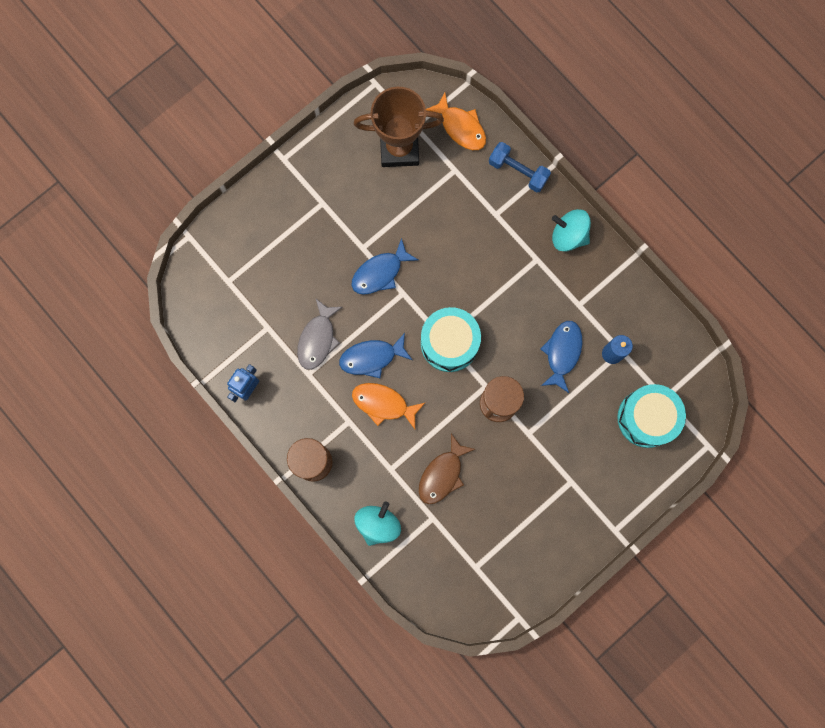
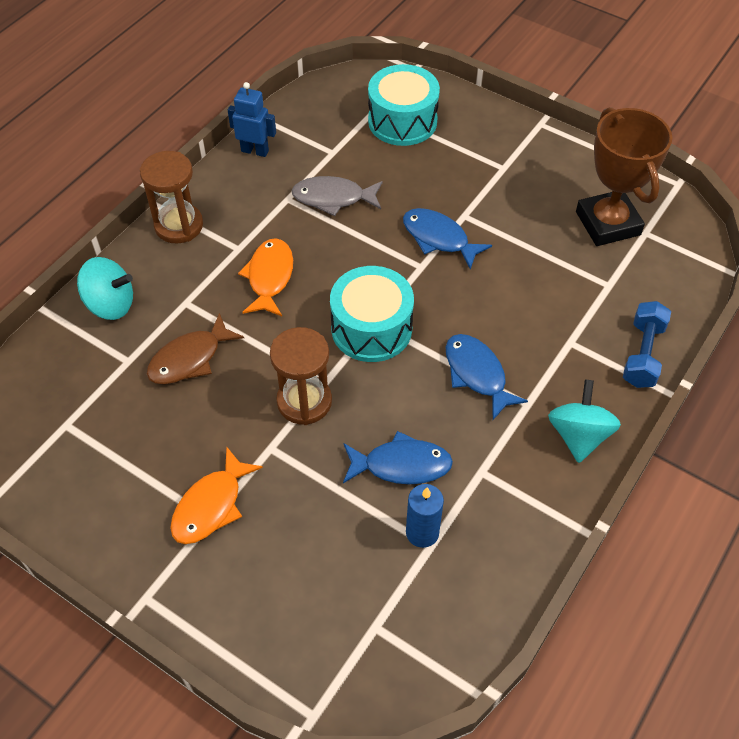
camera: 75 degrees right, 25 degrees down
(371, 357) = (326, 253): blue fish -> blue fish (477, 374)
(442, 474) = (190, 359): brown fish -> brown fish turned 60 degrees counterclockwise
(460, 127) = (670, 278): orange fish -> orange fish (211, 505)
(646, 418) = (335, 606): turquoise drum -> turquoise drum (402, 121)

